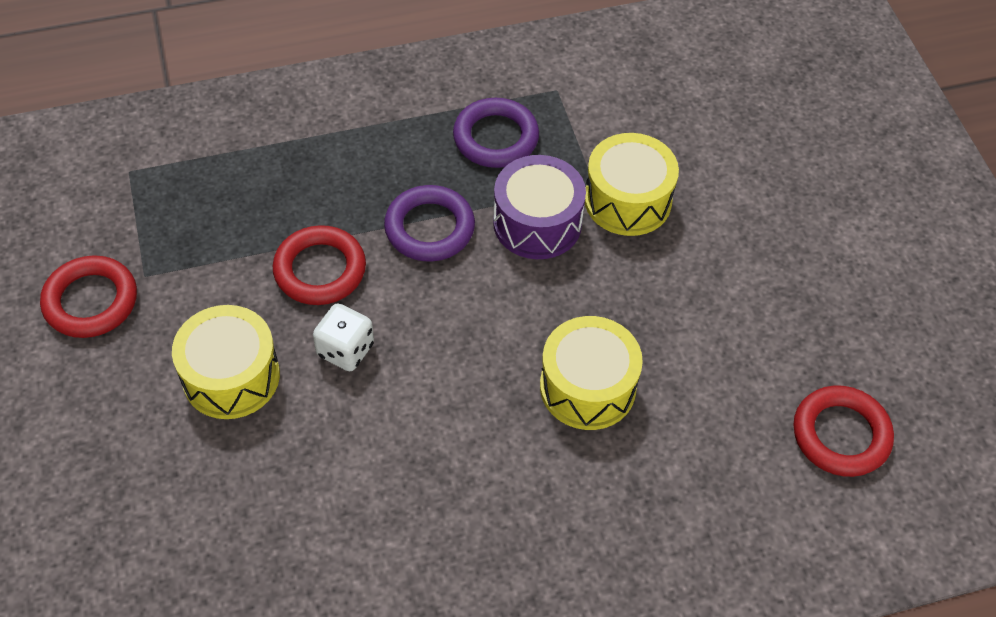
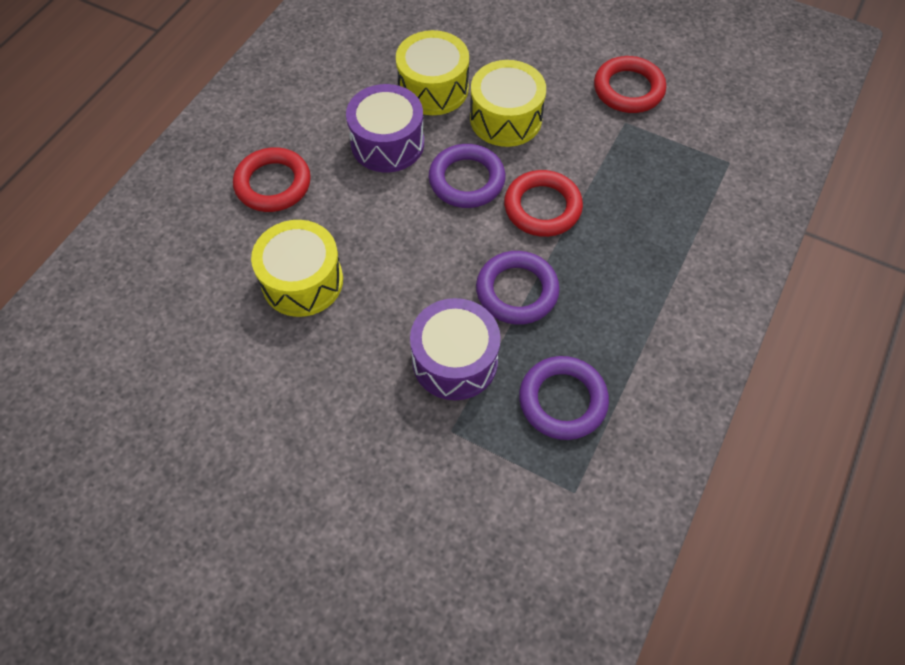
camera: 135 degrees right, 5 degrees up
(345, 350) = (466, 180): white dice -> purple ring
(365, 454) = (387, 143): none -> purple drum
(627, 200) = (413, 441): yellow drum -> yellow drum (433, 88)
(841, 435) = (104, 394): red ring -> red ring (273, 184)

